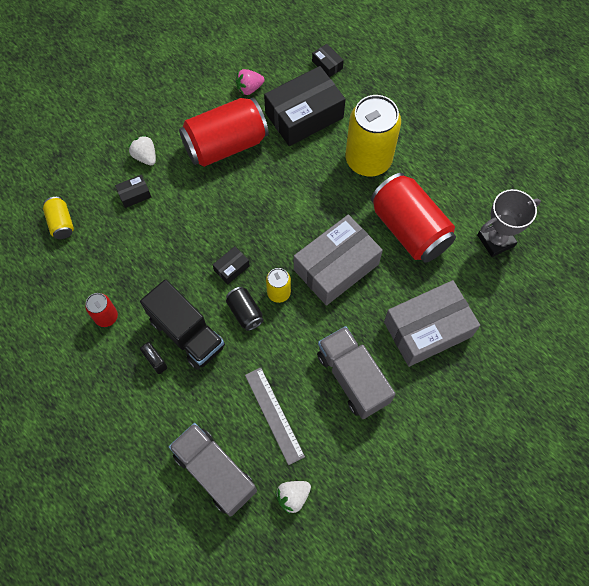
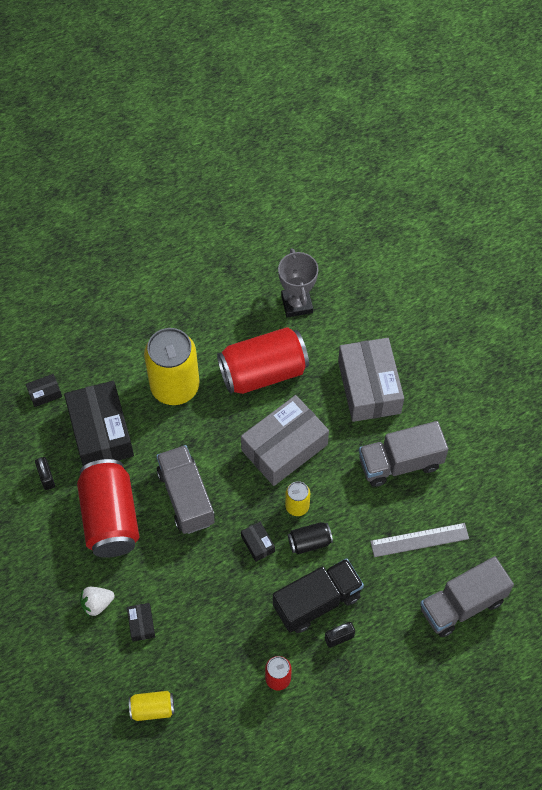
camera: 75 degrees left, 5 degrees down
(249, 88) = (46, 478): pink strawberry -> black padlock
(261, 198) = (186, 497): none -> grey truck
(293, 496) = (498, 542): white strawberry -> none
(336, 267) = (284, 447): grey box -> grey box turned 75 degrees clockwise

